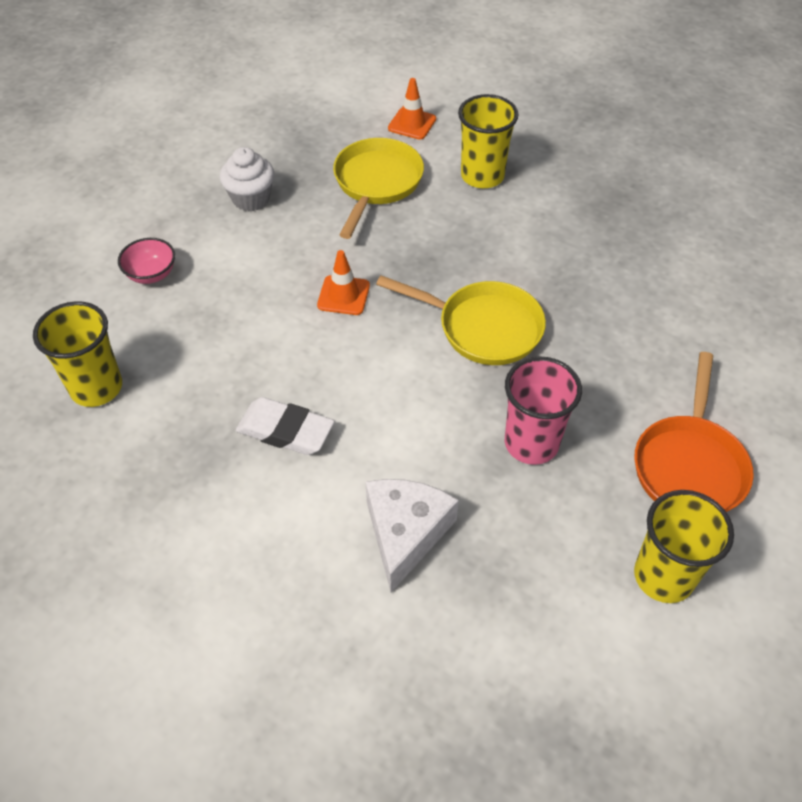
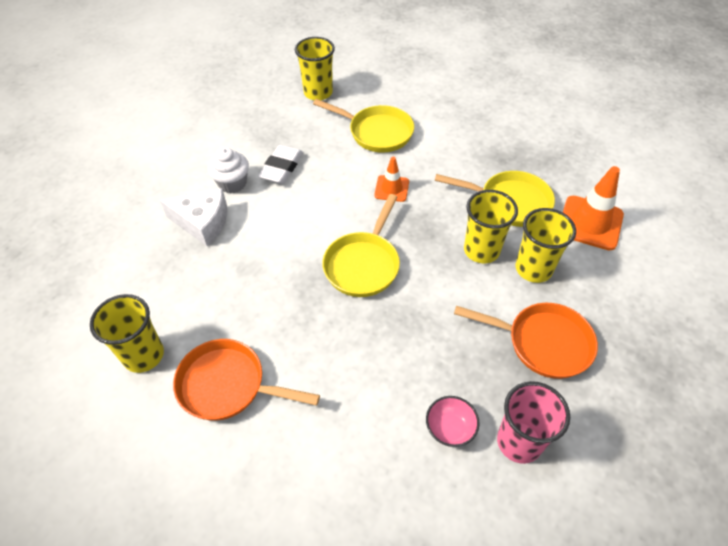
camera: 90 degrees right, 0 degrees up
(151, 274) = (405, 102): pink bowl -> pink bowl (450, 429)
(218, 310) = (376, 132): none -> yellow pan
(251, 198) = (480, 138): white cupcake -> white cupcake (232, 183)
(412, 124) = (590, 223): orange traffic cone -> orange traffic cone, size x1.70
(455, 215) = (481, 250): none -> yellow cup
(531, 443) = (259, 288): pink cup -> pink cup (519, 442)
(582, 181) = (542, 343): none -> orange pan

